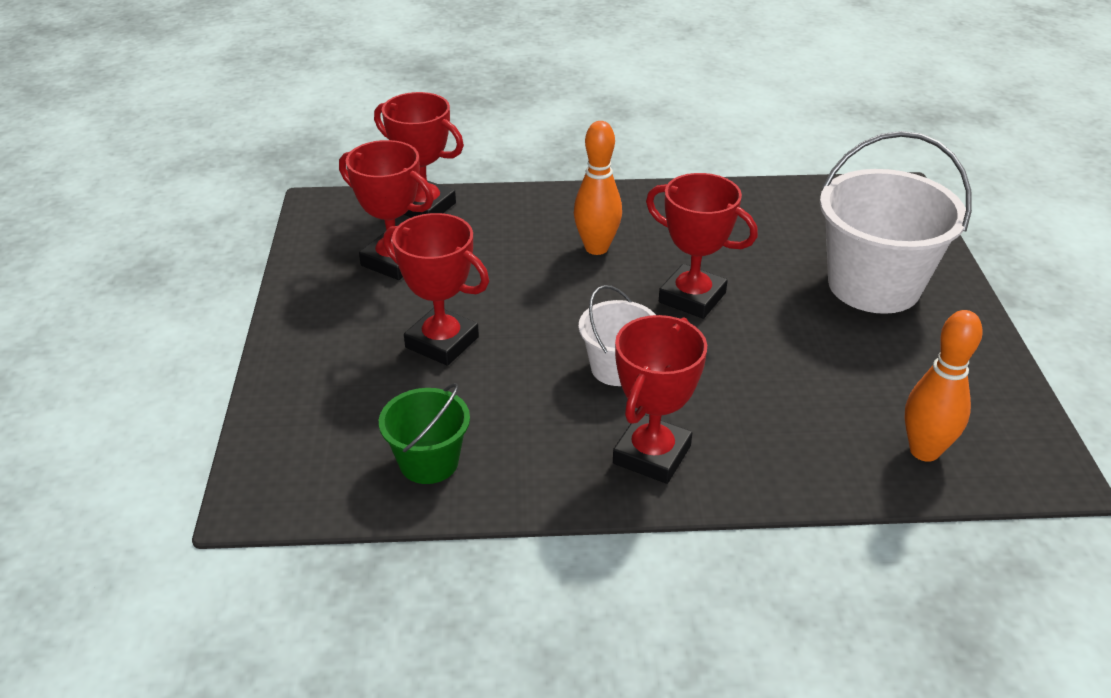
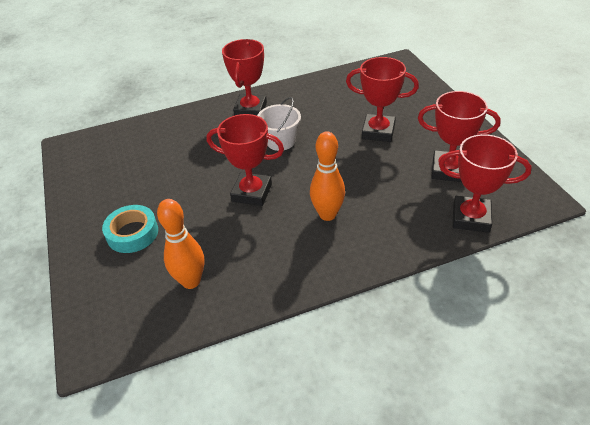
camera: 165 degrees right, 5 degrees up
(429, 462) = (343, 86): green bucket -> none
(873, 285) = (132, 233): white bucket -> turquoise tape
(924, 451) = (124, 140): orange bowling pin -> orange bowling pin (191, 281)

